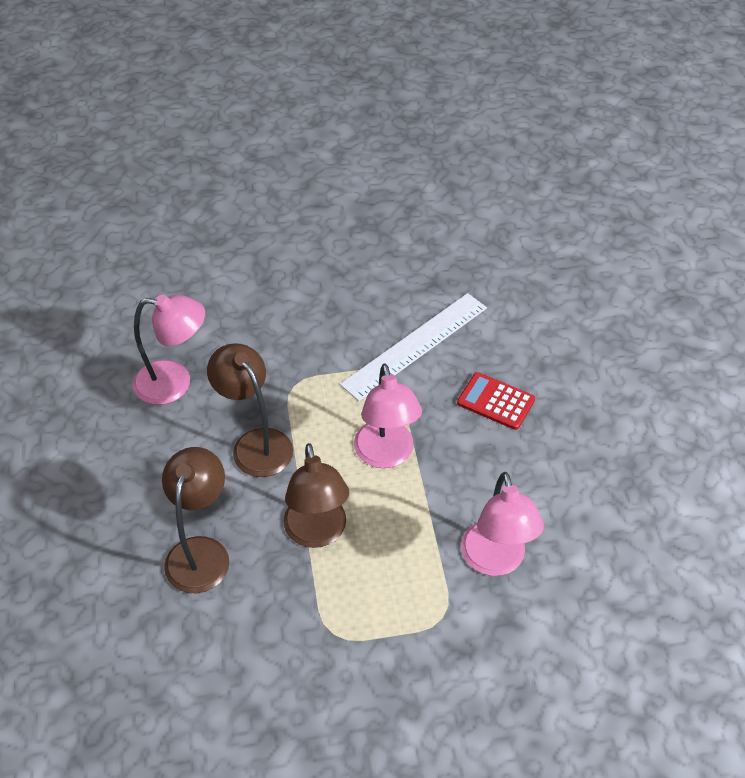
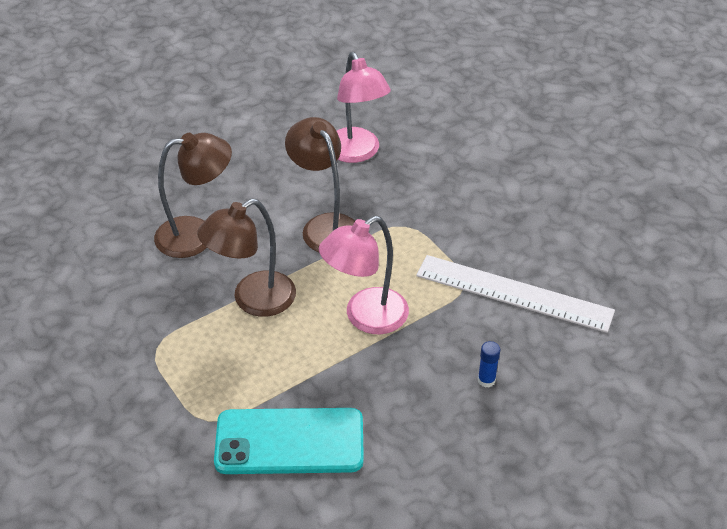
camera: 65 degrees right, 5 degrees down
(256, 443) = (325, 226): brown lamp -> brown lamp turned 60 degrees counterclockwise
(495, 401) = (486, 380): red calculator -> blue glue stick
(495, 561) = (289, 442): pink lamp -> turquoise phone

